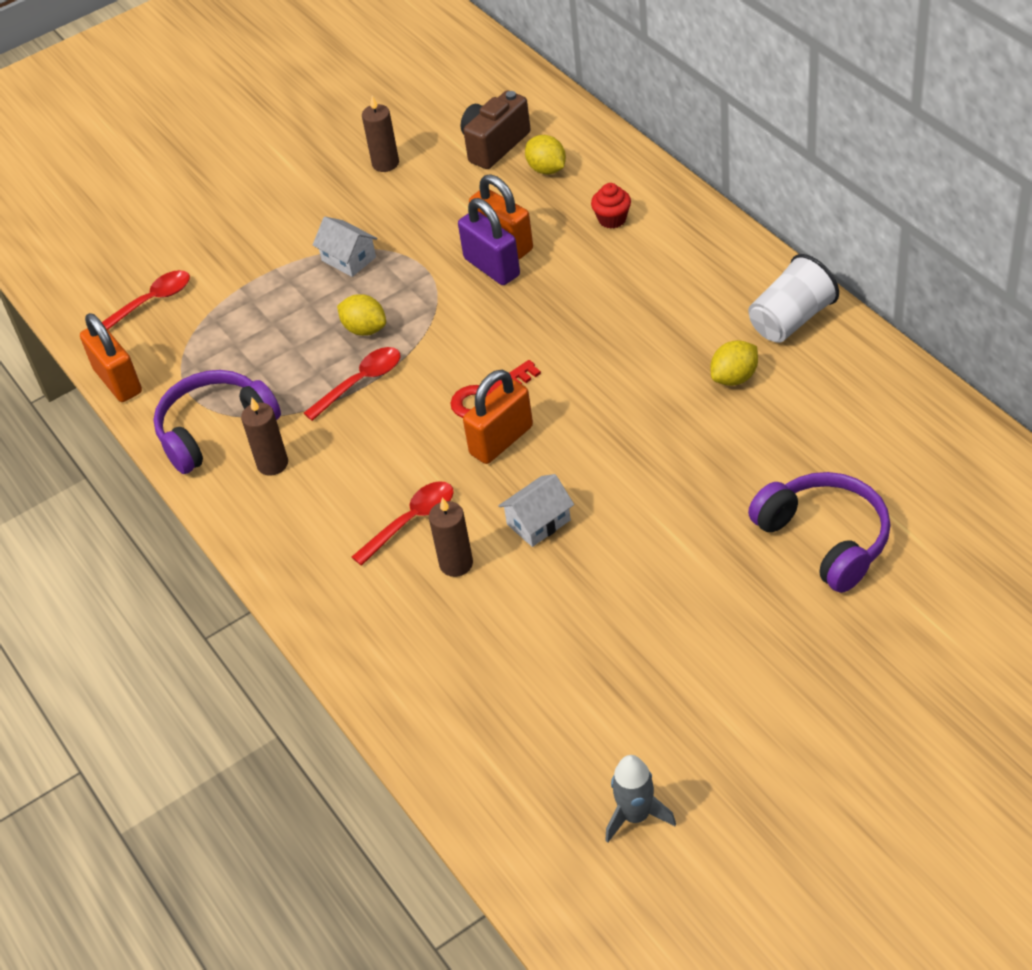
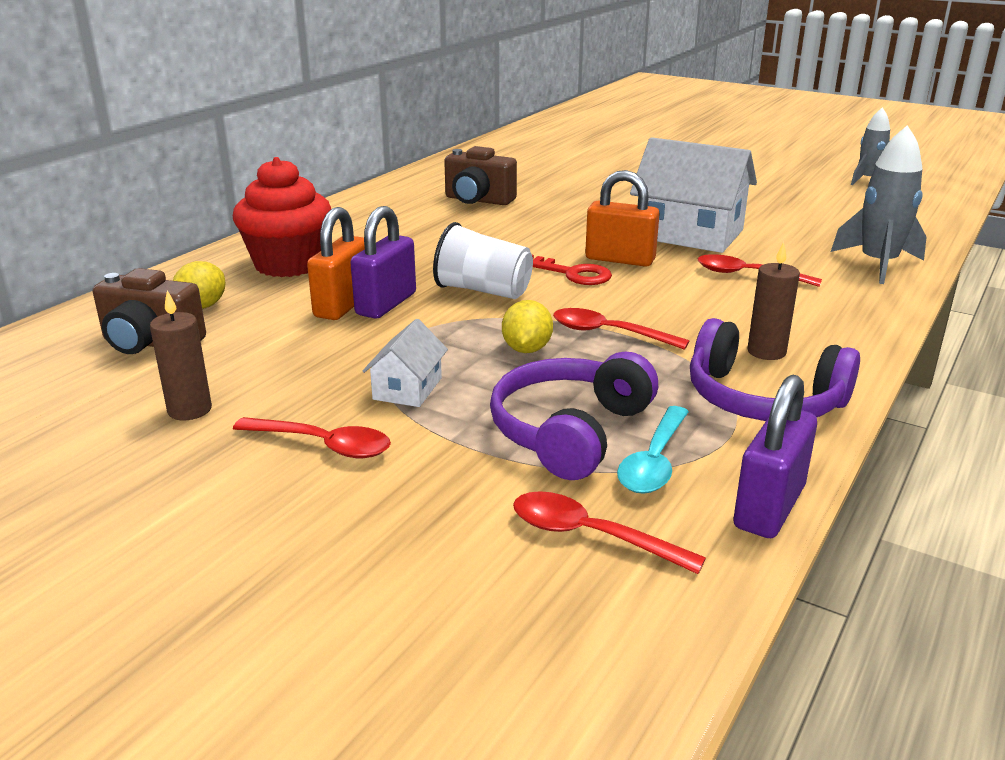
camera: 120 degrees left, 20 degrees down
(118, 381) = (769, 507): orange padlock -> purple padlock
(190, 349) = (654, 462): none -> turquoise spoon
(306, 215) = (323, 445): none -> red spoon
(374, 641) = (878, 264): none -> grey rocket
(456, 564) = (766, 252): brown candle -> none
(538, 522) = (689, 234): white house -> white house, size x2.05
(612, 219) = (288, 264): red cupcake -> red cupcake, size x2.20
(734, 377) = (478, 200): yellow lemon -> brown camera
(791, 320) = (401, 193): white cup -> white cup (483, 291)
(825, 539) = (607, 166): purple headphones -> purple headphones (570, 431)

